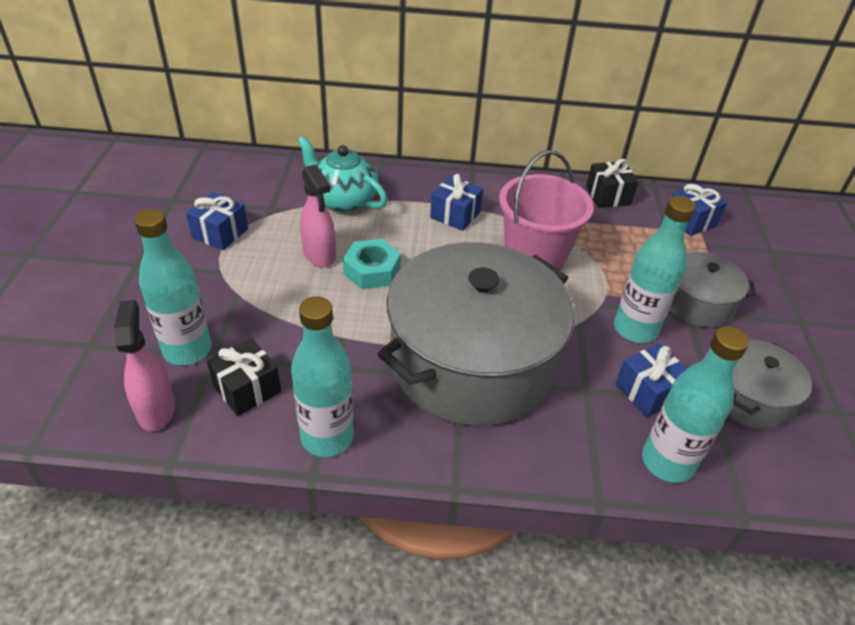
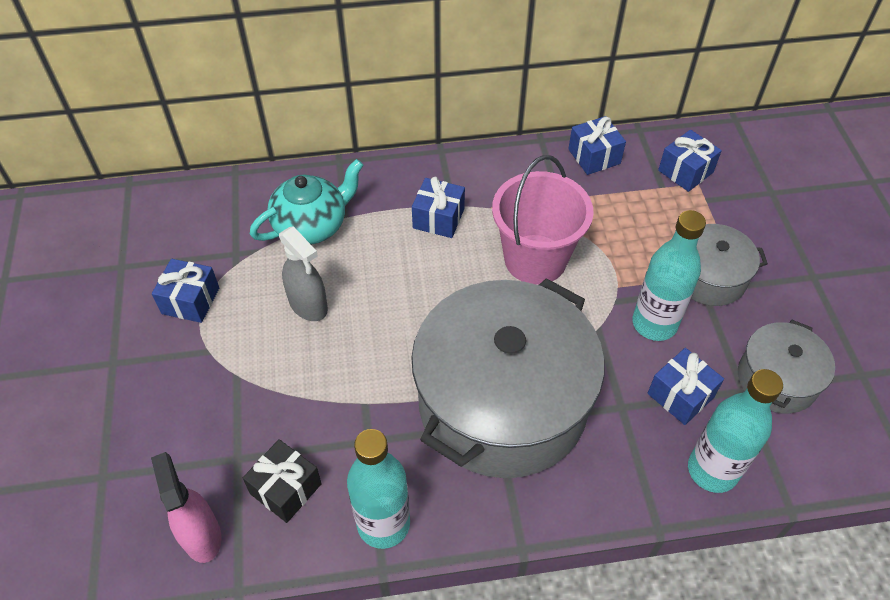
camera: 10 degrees left, 10 degrees up
(187, 350) = (208, 457): turquoise bottle -> none
(319, 255) = (308, 305): pink spray bottle -> grey spray bottle
(343, 200) = (312, 225): turquoise teapot -> turquoise teapot turned 120 degrees clockwise
(372, 270) = (370, 312): turquoise nut -> none
(608, 196) = (594, 156): black gift -> blue gift

